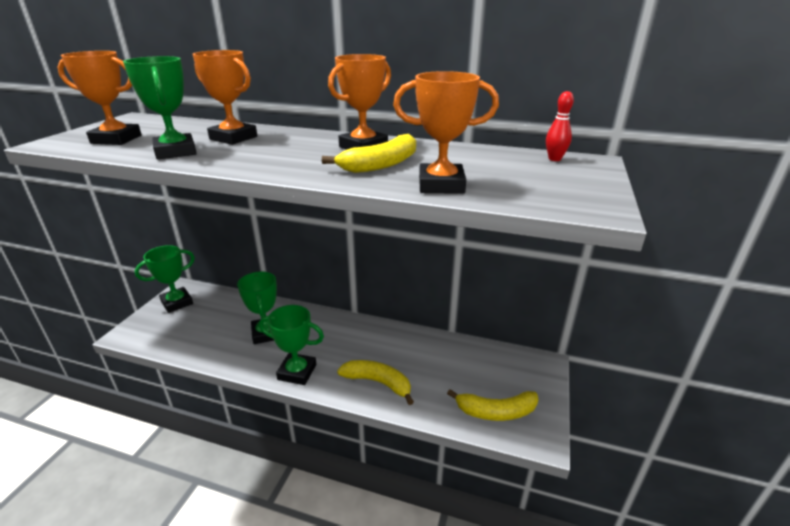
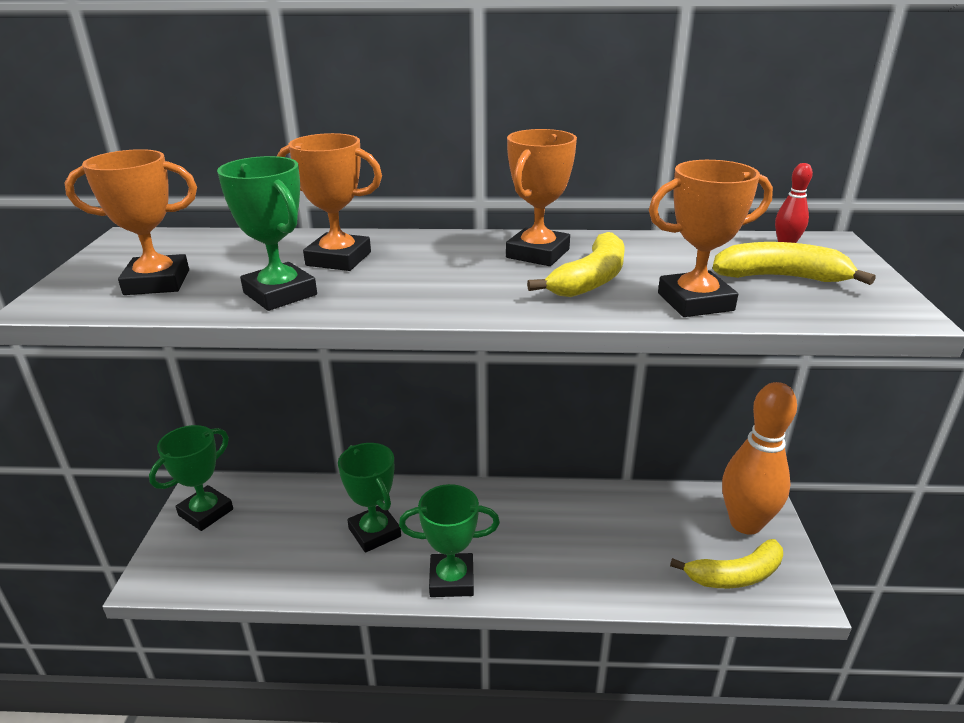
camera: 15 degrees left, 0 degrees up
(378, 383) = (570, 570): yellow banana -> yellow banana (780, 277)
(523, 378) = (745, 523): none -> orange bowling pin

